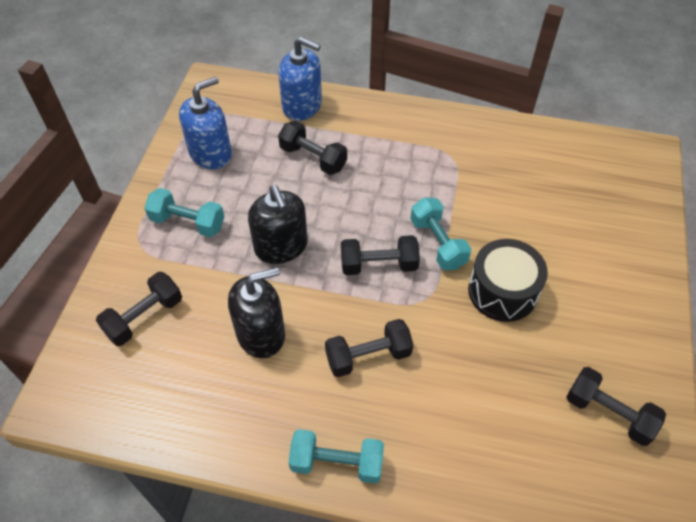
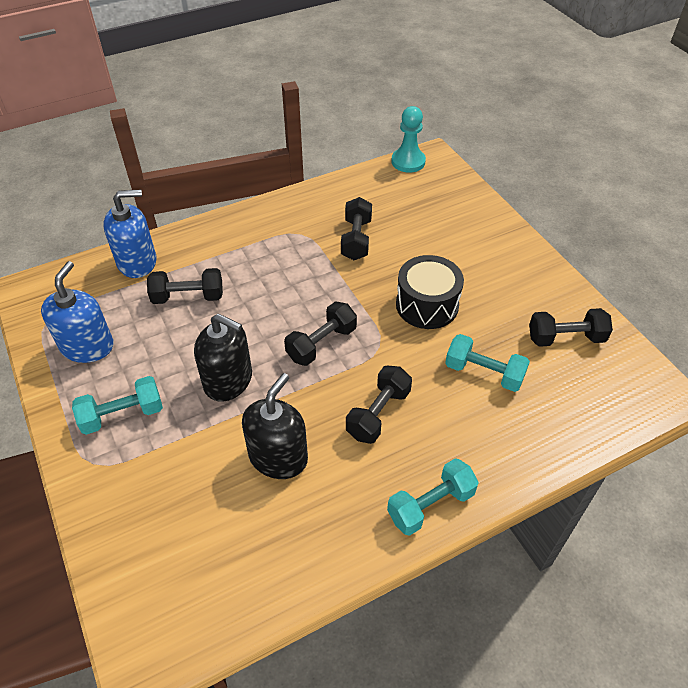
camera: 40 degrees left, 5 degrees down
(144, 317) = (159, 518): black dumbbell -> black dumbbell (356, 239)
(438, 243) = (350, 300): turquoise dumbbell -> turquoise dumbbell (484, 373)
(619, 144) = (408, 162): none -> turquoise pawn

